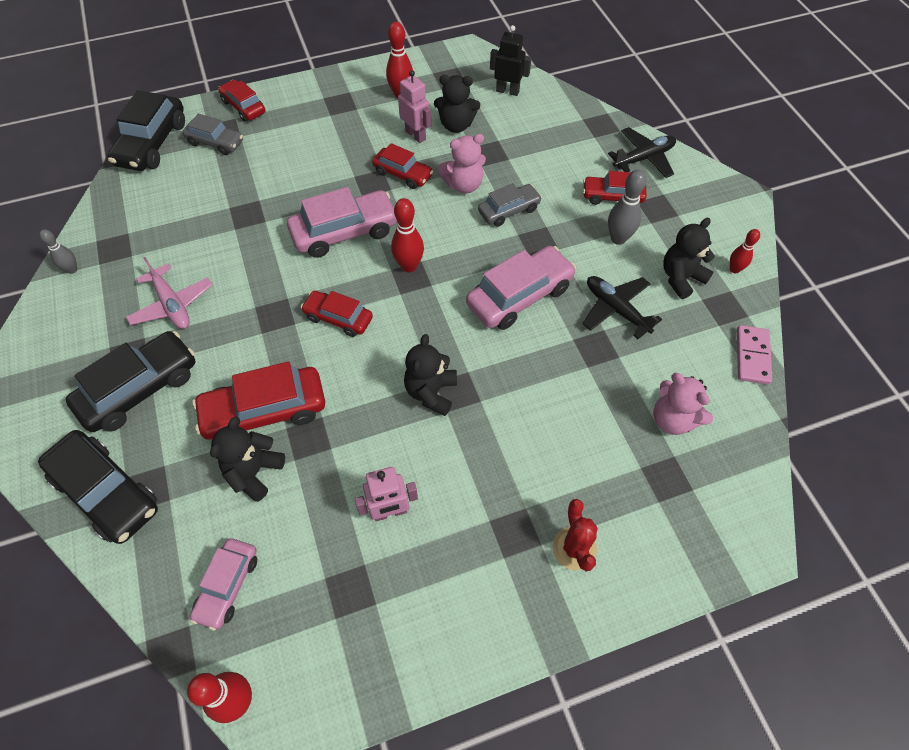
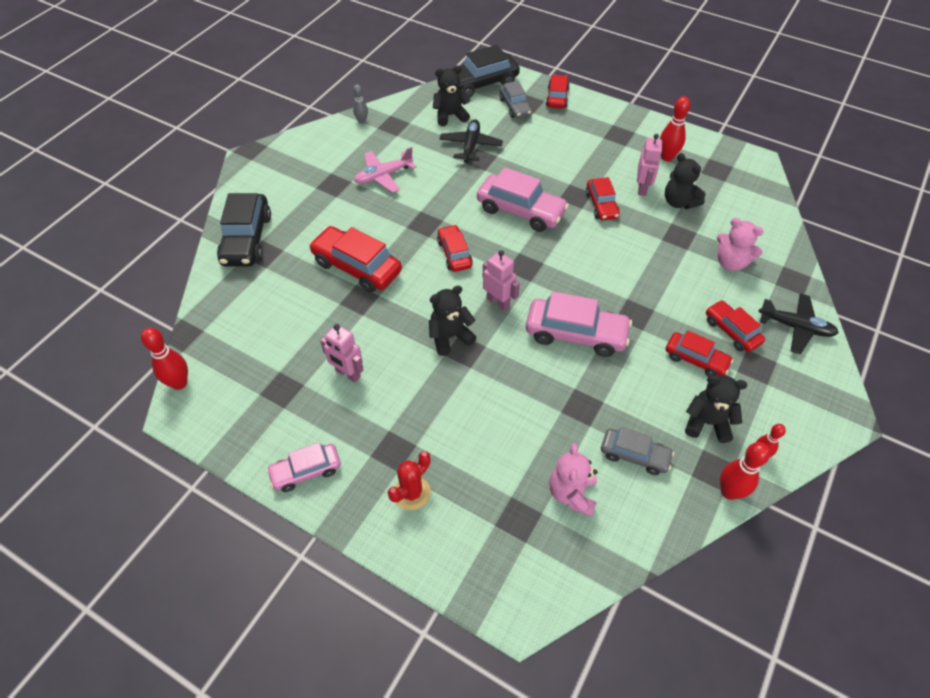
camera: 50 degrees right, 5 degrees down
(140, 389) = (318, 204): black car -> none
(172, 305) = (383, 176): pink plane -> pink plane turned 45 degrees clockwise
(228, 586) = (238, 330): pink car -> pink car (306, 471)
(254, 472) = (314, 291): black teddy bear -> black teddy bear (450, 116)
(409, 266) = (532, 260): red bowling pin -> red bowling pin (729, 492)
(429, 326) = (498, 302): none -> pink robot
(464, 185) = (632, 241): pink teddy bear -> pink teddy bear (730, 263)
(507, 91) = (749, 207): black robot -> none
(509, 210) = (641, 280): grey car -> grey car (634, 455)
(616, 310) = (629, 398): black plane -> black plane (470, 146)
(618, 238) = (696, 359): grey bowling pin -> red car
(752, 356) = (687, 516): pink domino -> none

